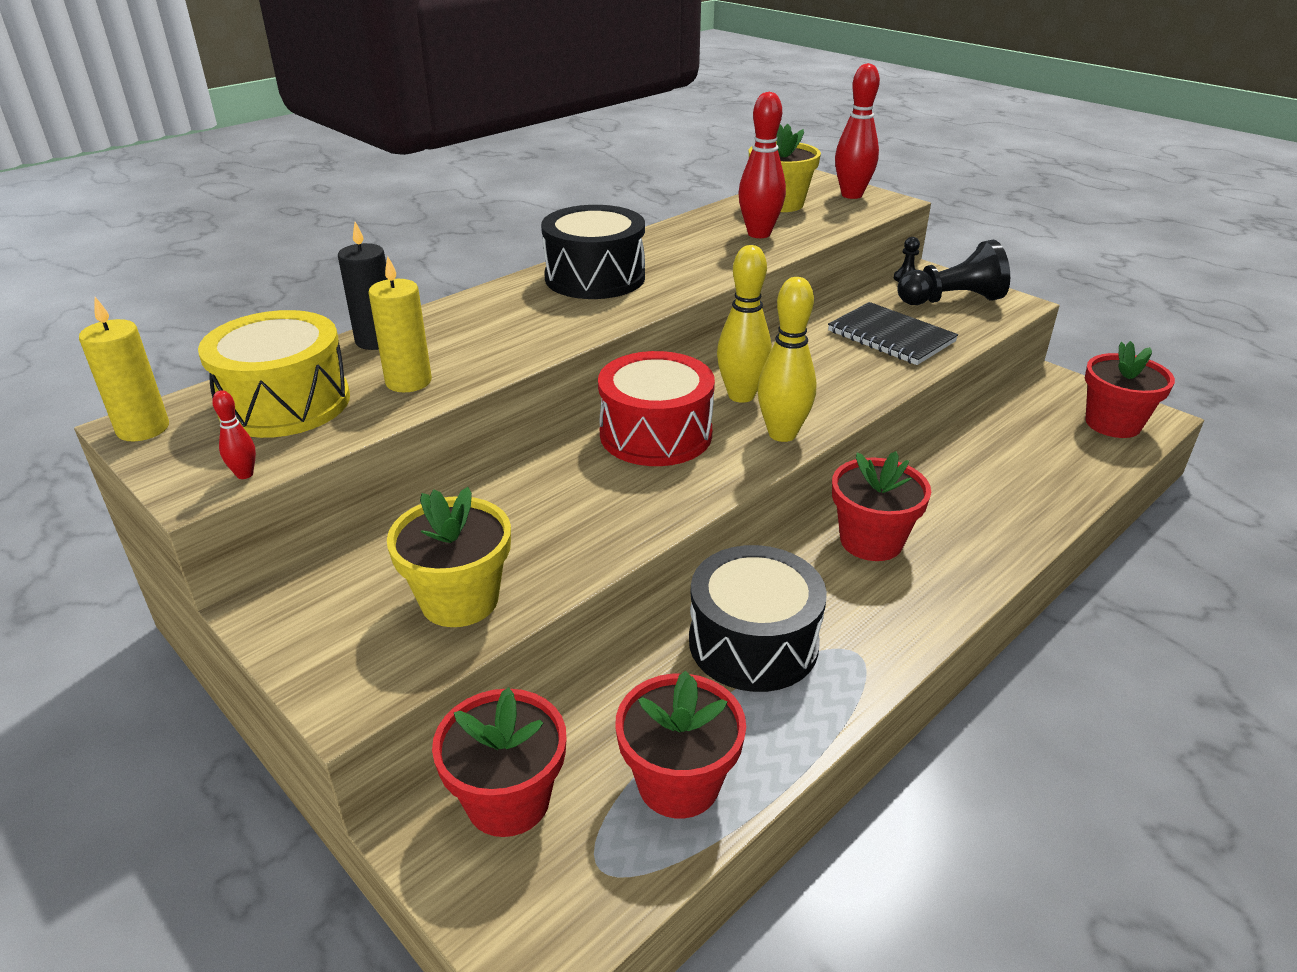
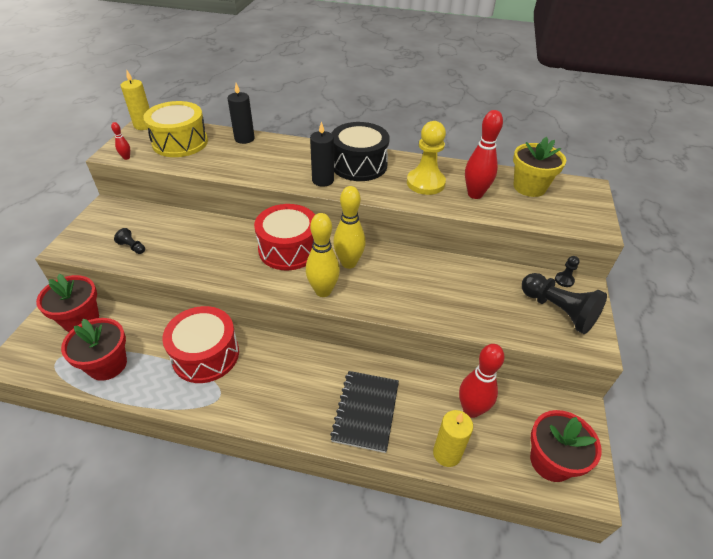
camera: 55 degrees right, 10 degrees up
(408, 381) = (216, 160): yellow candle -> yellow candle (447, 453)
(459, 600) = (132, 247): yellow flower pot -> black pawn
(599, 312) = (323, 180): none -> black candle
(698, 252) = (425, 183): none -> yellow pawn
(753, 642) = (206, 355): black drum -> red drum
(851, 195) = (584, 209): red bowling pin -> red bowling pin (471, 410)
(871, 541) = (314, 371): red flower pot -> none
(891, 336) = (474, 298): black notebook -> black notebook (366, 411)

